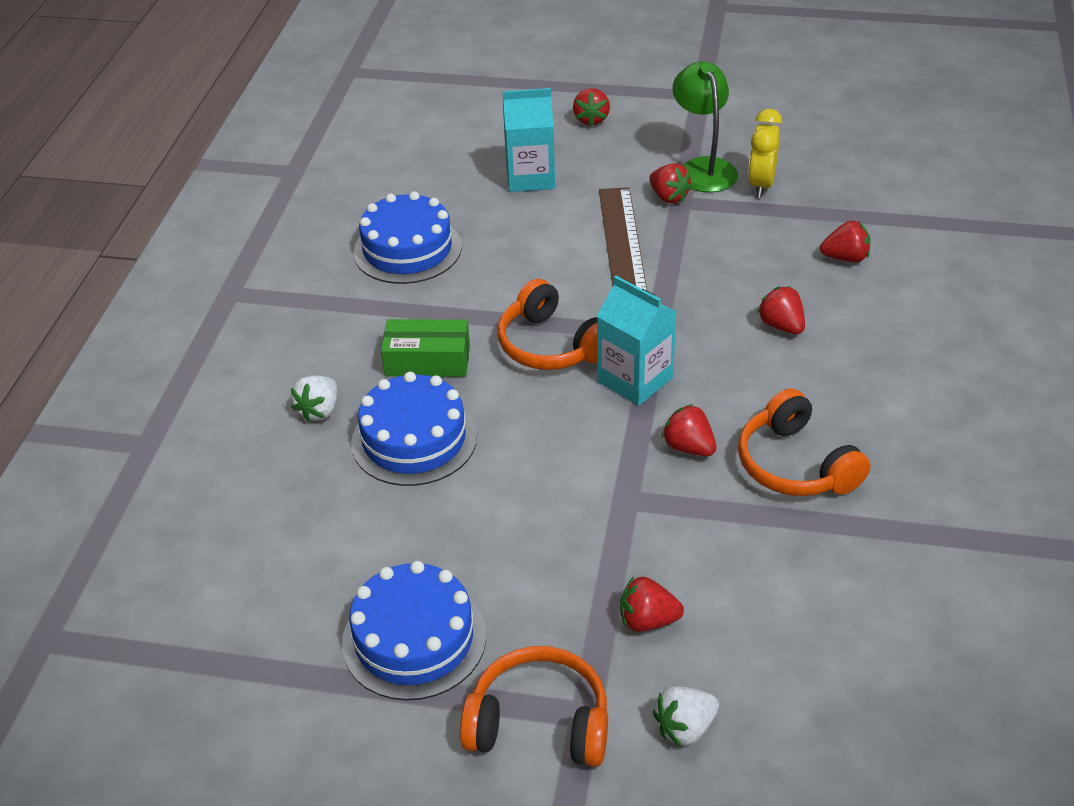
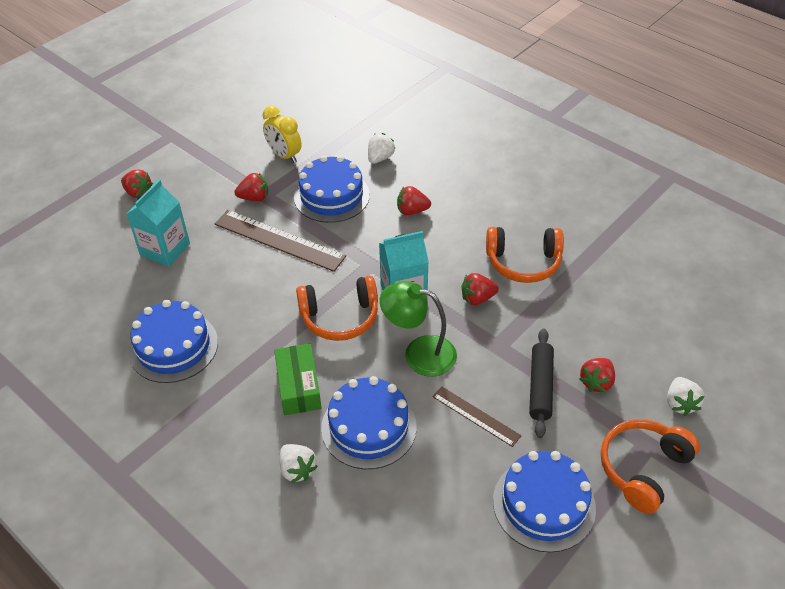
camera: 60 degrees left, 5 degrees up
(427, 360) = (299, 386): green box -> green box turned 45 degrees counterclockwise
(499, 523) = (476, 416): none -> brown ruler
(593, 566) = (540, 387): none -> black rolling pin
(703, 168) = (243, 170): green lamp -> green lamp (419, 353)
(735, 251) = (331, 196): none -> blue cake
(845, 258) = (380, 158): red strawberry -> white strawberry

